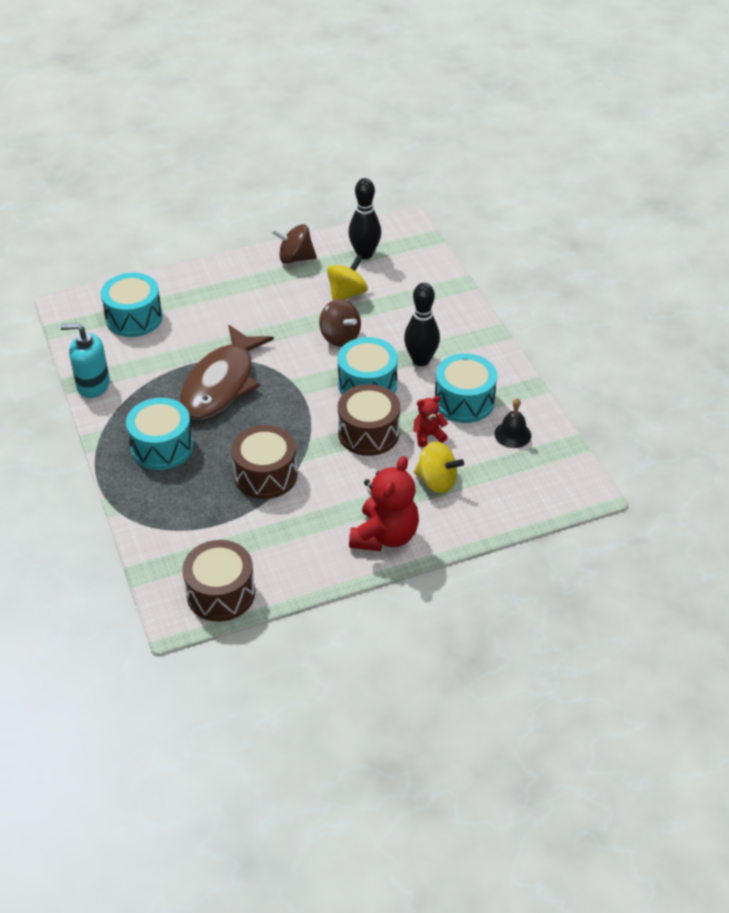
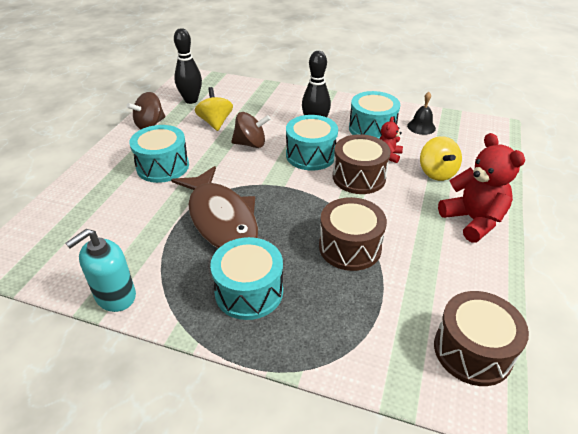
camera: 50 degrees left, 5 degrees down
(134, 318) = (78, 226): turquoise drum -> turquoise drum (163, 166)
(436, 481) = (437, 173): yellow spinning top -> yellow spinning top turned 105 degrees clockwise

